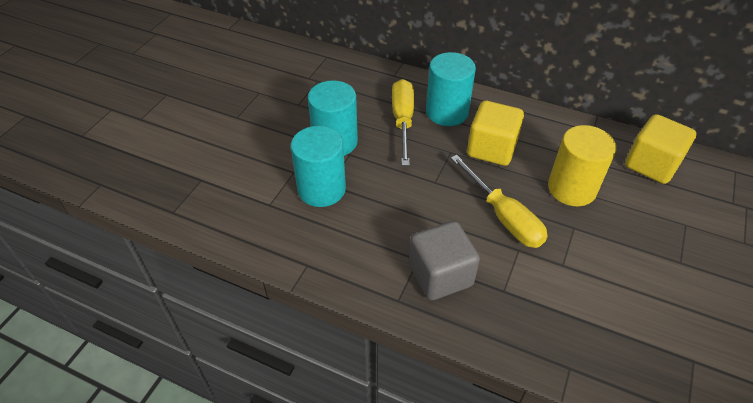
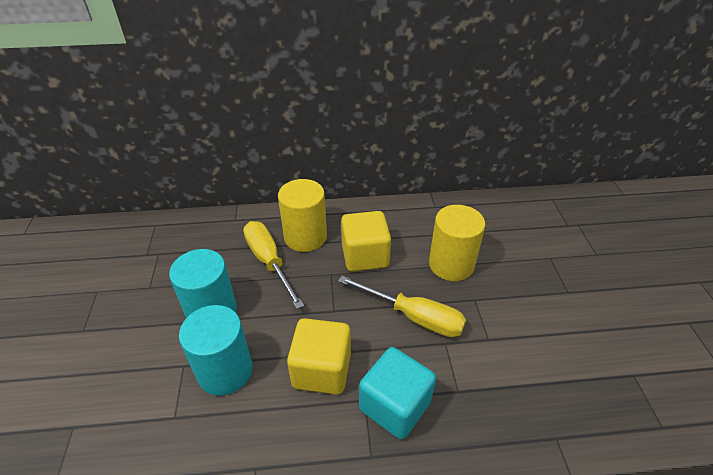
camera: 30 degrees left, 5 degrees down
(440, 275) = (395, 405): grey cube -> turquoise cube
(447, 112) = (305, 237): turquoise cylinder -> yellow cylinder
(651, 164) = (495, 217): yellow cube -> yellow cube (322, 370)

